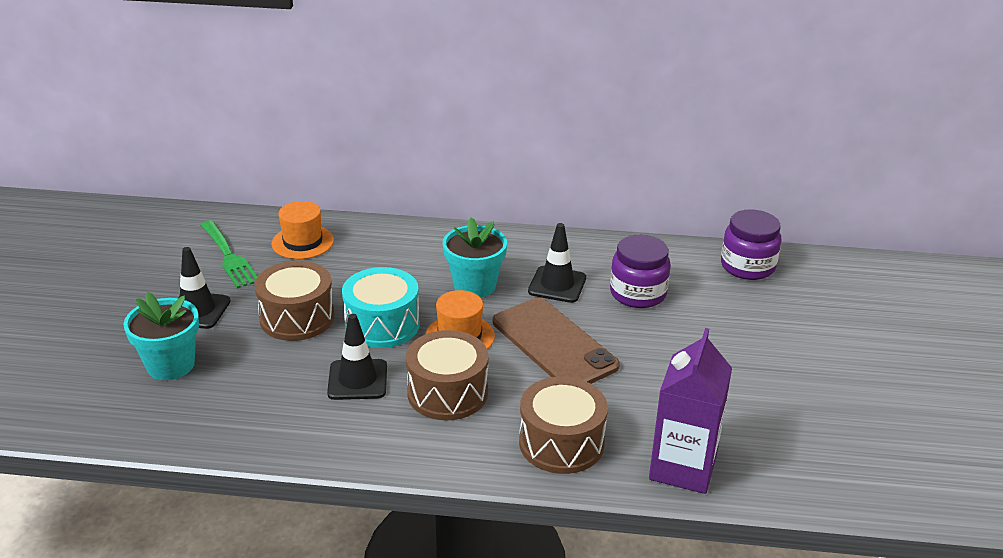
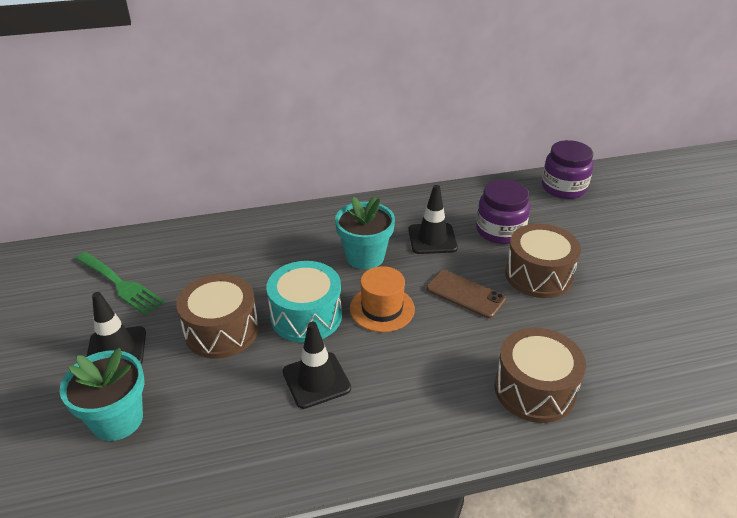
camera: 20 degrees left, 5 degrees up
(302, 242) = (185, 252): orange hat -> none
(447, 393) = (406, 369): brown drum -> brown drum (538, 275)
(554, 344) = (465, 294): brown phone -> brown phone, size x0.61
(683, 467) = (645, 382): purple carton -> none

